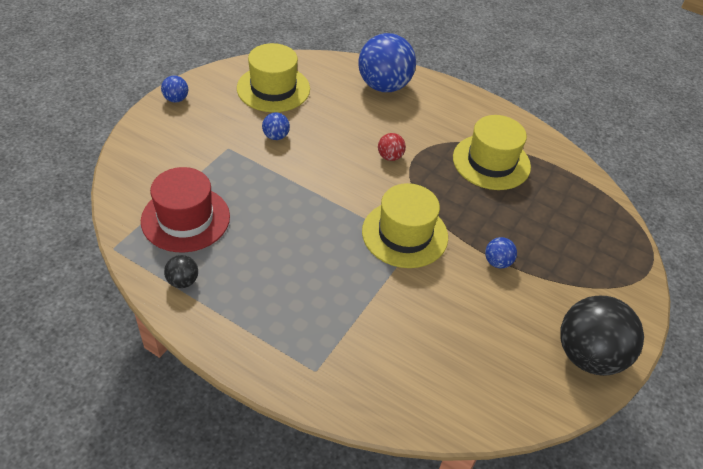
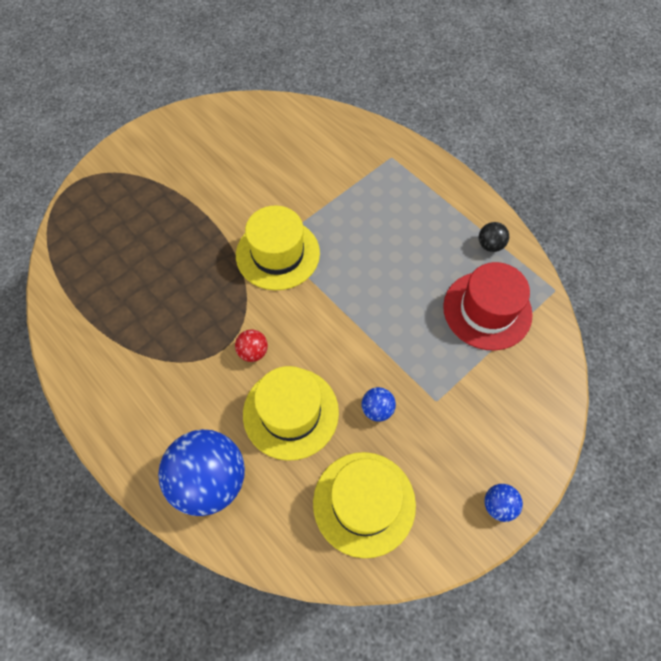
camera: 160 degrees left, 15 degrees up
(491, 162) = (143, 323): yellow hat -> yellow hat (291, 413)
(497, 262) = (206, 211): blue ball -> none
(588, 355) = (182, 129): black ball -> none

